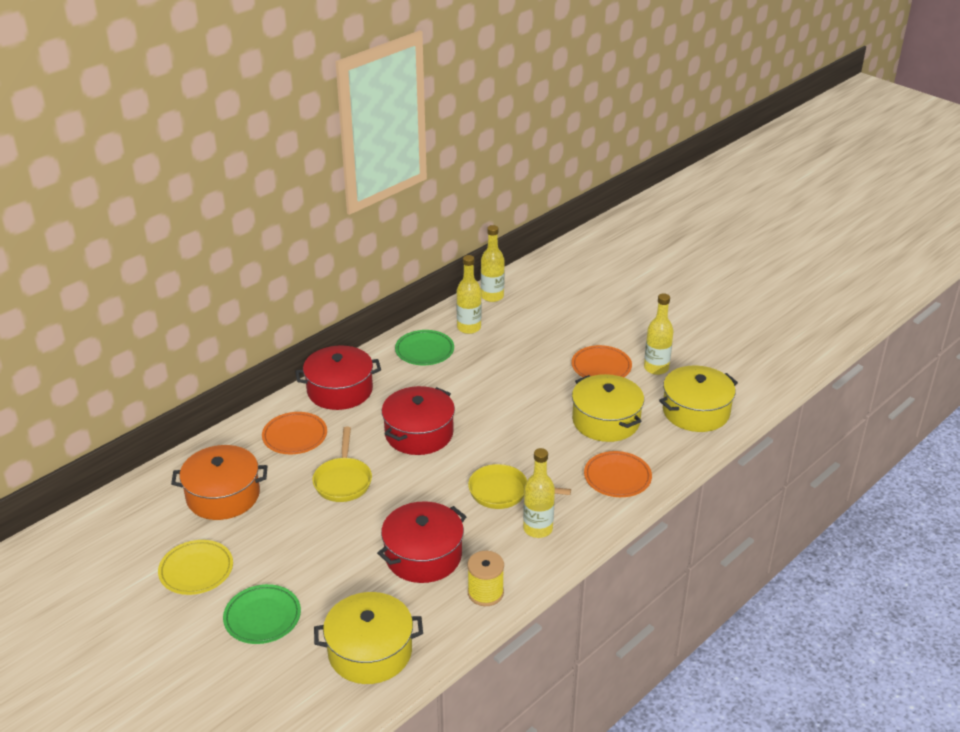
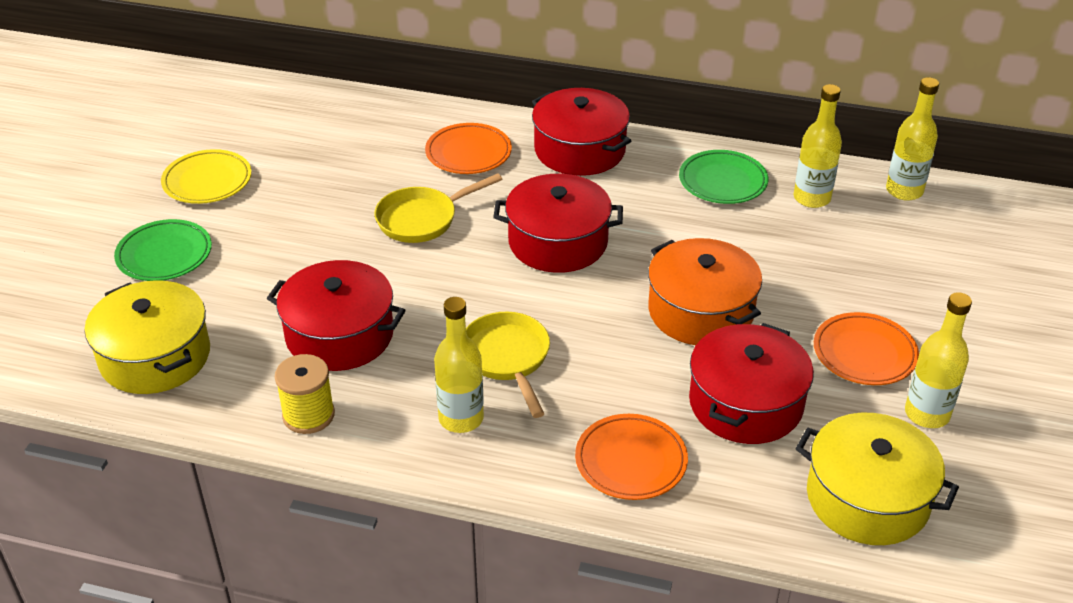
camera: 60 degrees right, 5 degrees up
(223, 495) = (332, 148): orange pot -> orange pot (700, 311)
(606, 421) = (745, 403): yellow pot -> red pot

